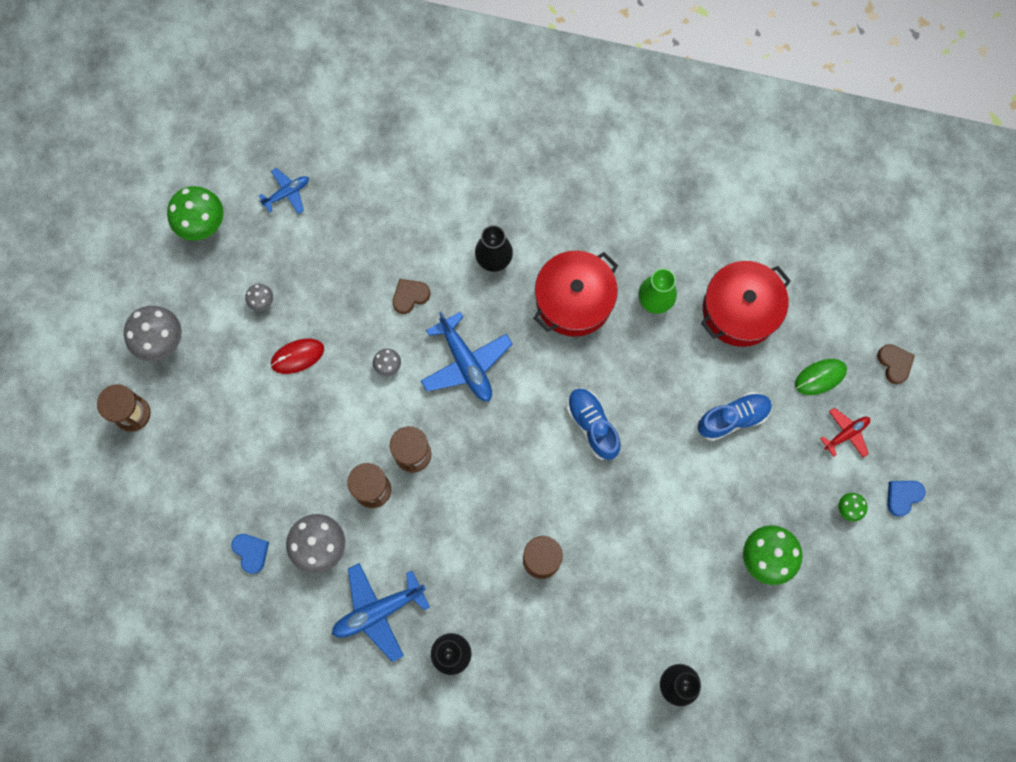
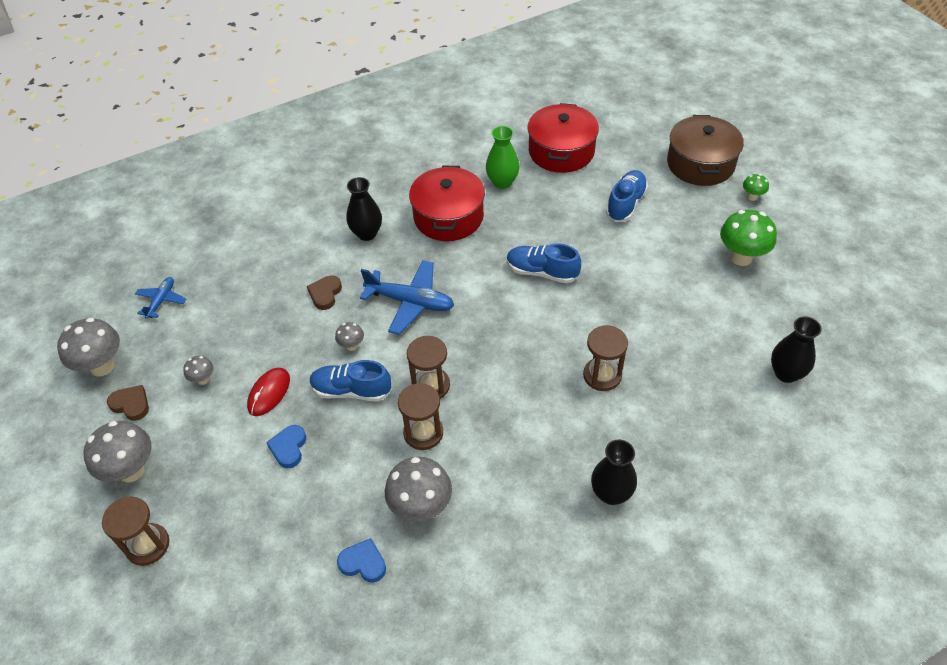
camera: 40 degrees left, 25 degrees down
(203, 225) = (102, 366): green mushroom -> grey mushroom
(355, 407) = (351, 391): none -> blue shoe
(378, 611) = (519, 514): blue plane -> none
(820, 377) = (649, 149): green mouse -> none
(846, 434) = (700, 164): red plane -> brown pot
(894, 364) = (681, 115): brown heart -> brown heart (131, 404)
(903, 496) = (772, 169): blue heart -> blue heart (289, 448)

